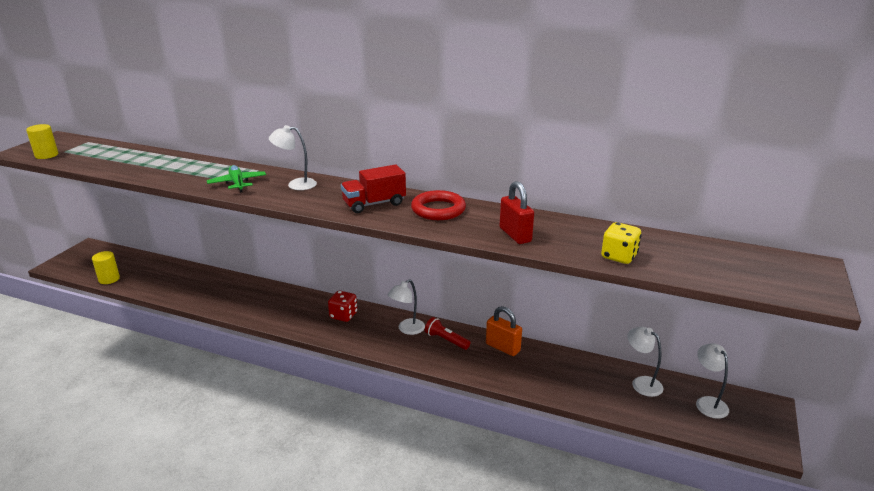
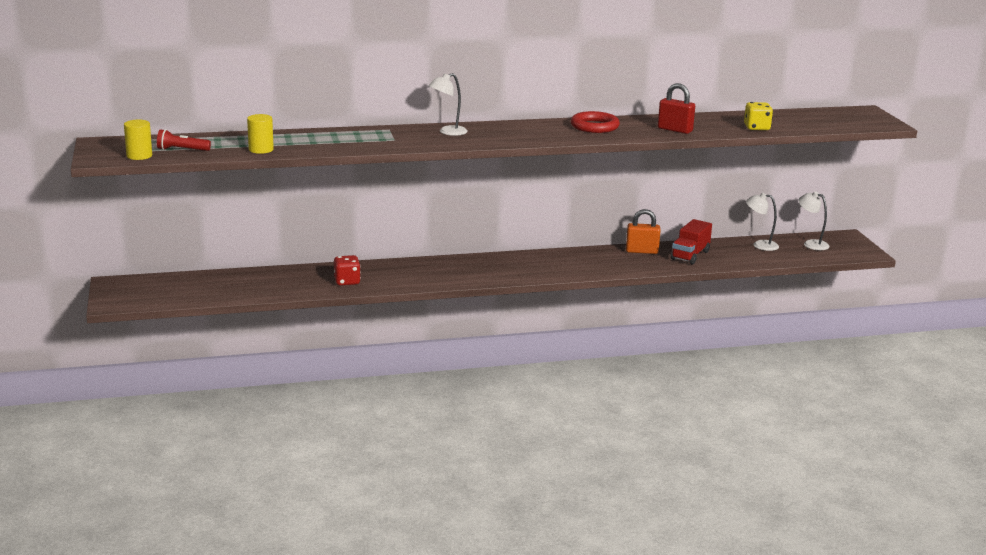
camera: 35 degrees left, 5 degrees down
(109, 279) = (201, 298): yellow cylinder -> yellow cylinder (261, 150)
(237, 183) = (396, 140): green plane -> none
(343, 315) = (485, 265): red dice -> red dice (347, 281)
(374, 204) = (540, 132): red truck -> red truck (690, 255)
(407, 329) = (553, 260): white lamp -> none
(446, 340) = (593, 258): red flashlight -> red flashlight (182, 150)

